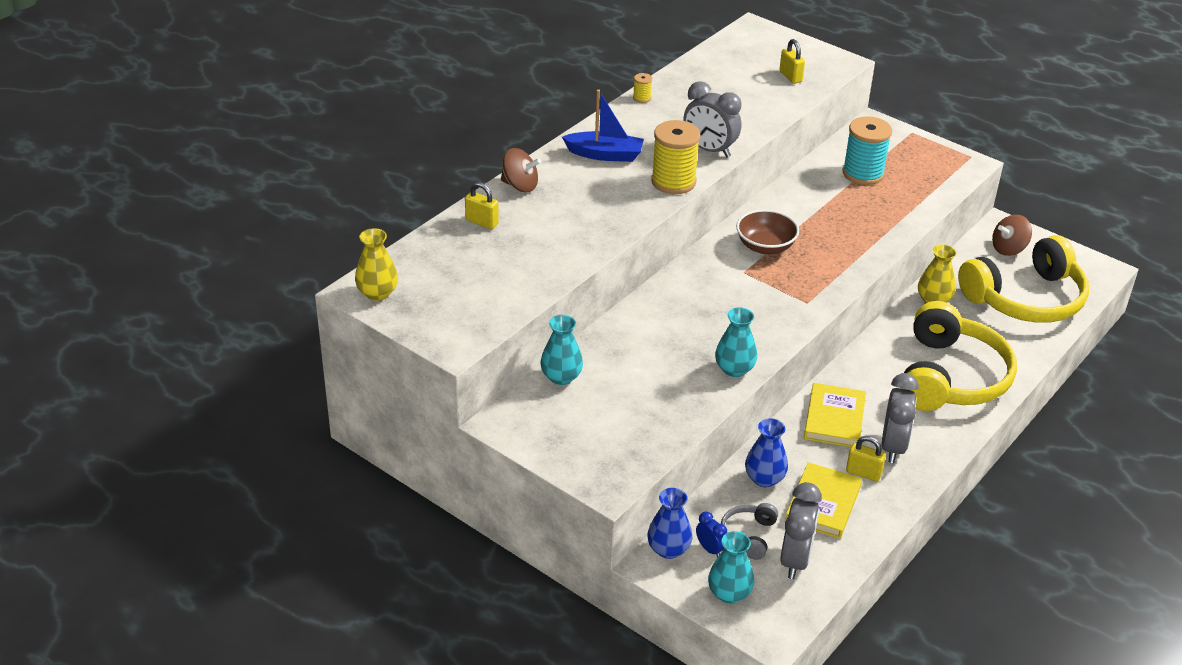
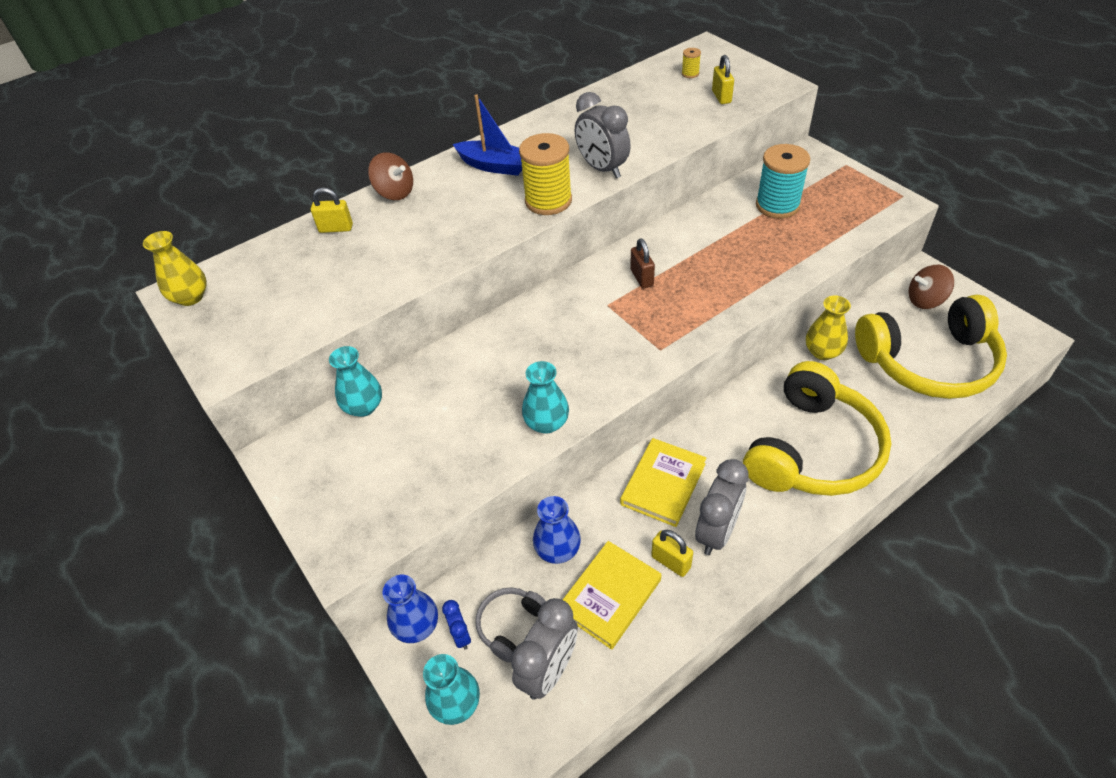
camera: 20 degrees right, 10 degrees up
(482, 222) = (336, 228): yellow padlock -> yellow padlock turned 45 degrees counterclockwise
(642, 98) = (561, 110): yellow spool -> yellow spool (690, 74)
(765, 246) = (642, 278): brown bowl -> brown padlock

